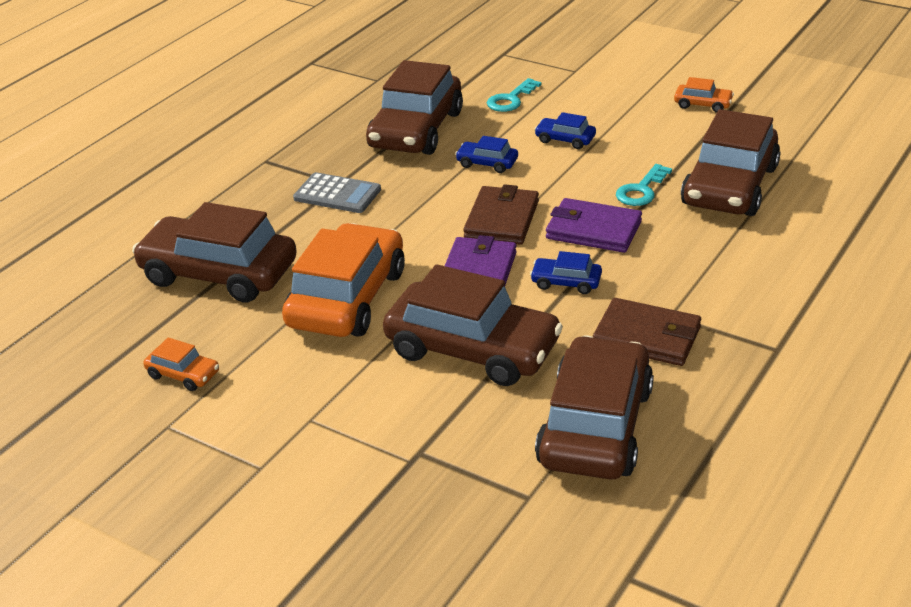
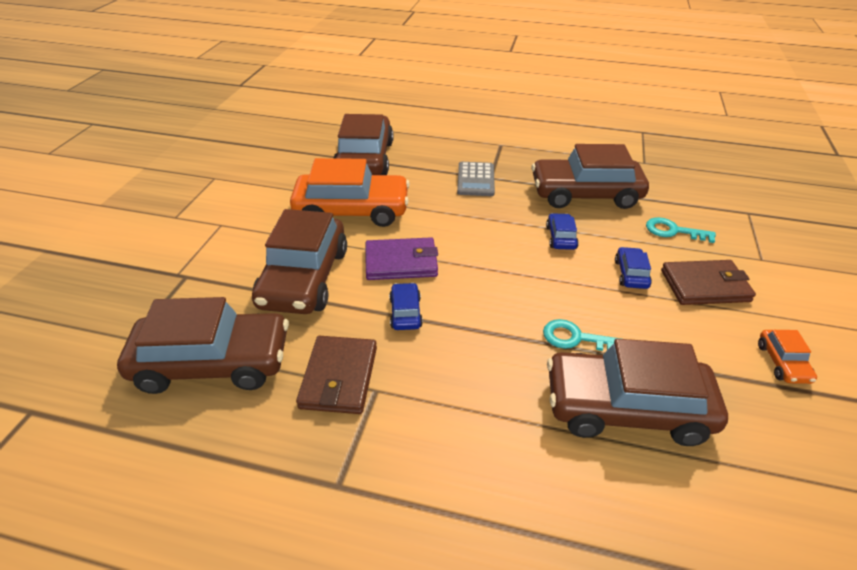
camera: 70 degrees right, 5 degrees up
(183, 374) = (262, 171): orange car -> none
(502, 219) = (481, 261): brown wallet -> brown wallet (705, 286)
(593, 230) = (492, 316): purple wallet -> none

